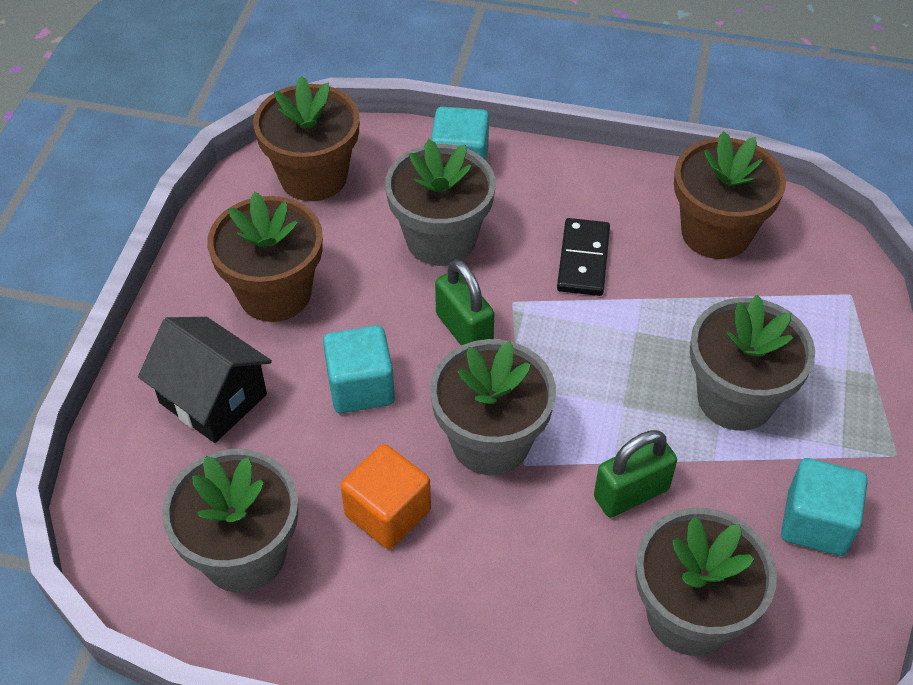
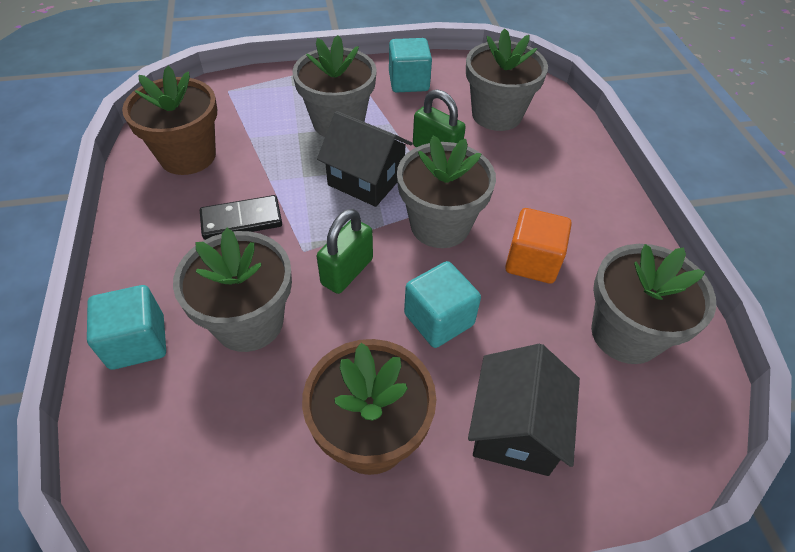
camera: 115 degrees left, 0 degrees up
(313, 177) = (188, 477): brown flower pot -> none
(604, 392) = (366, 180): none -> black house

